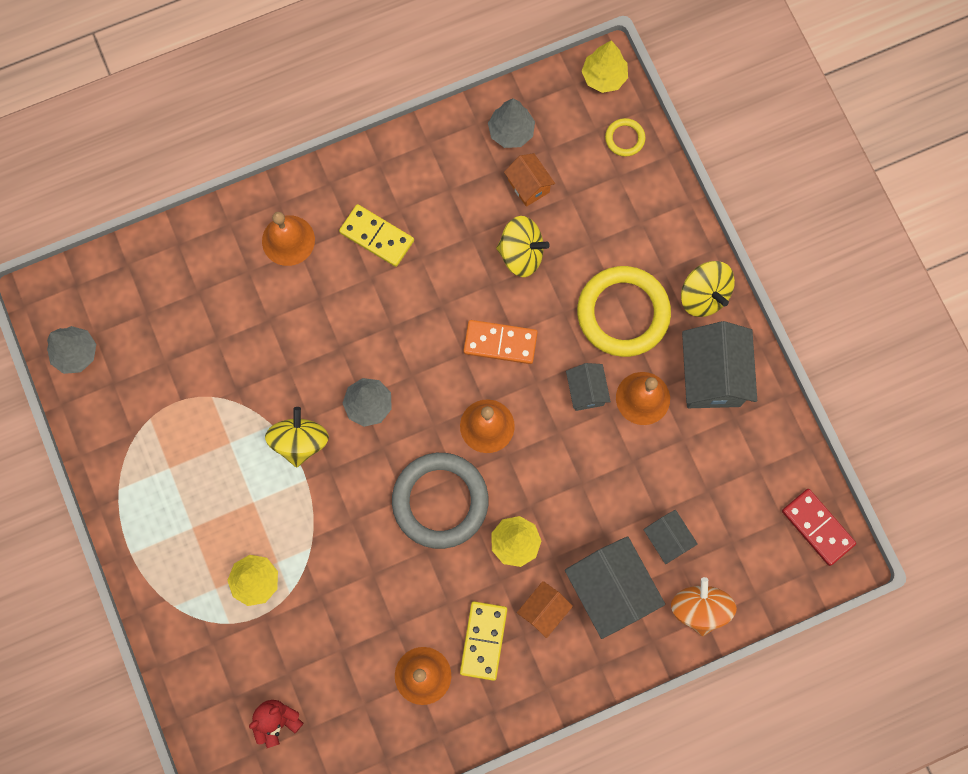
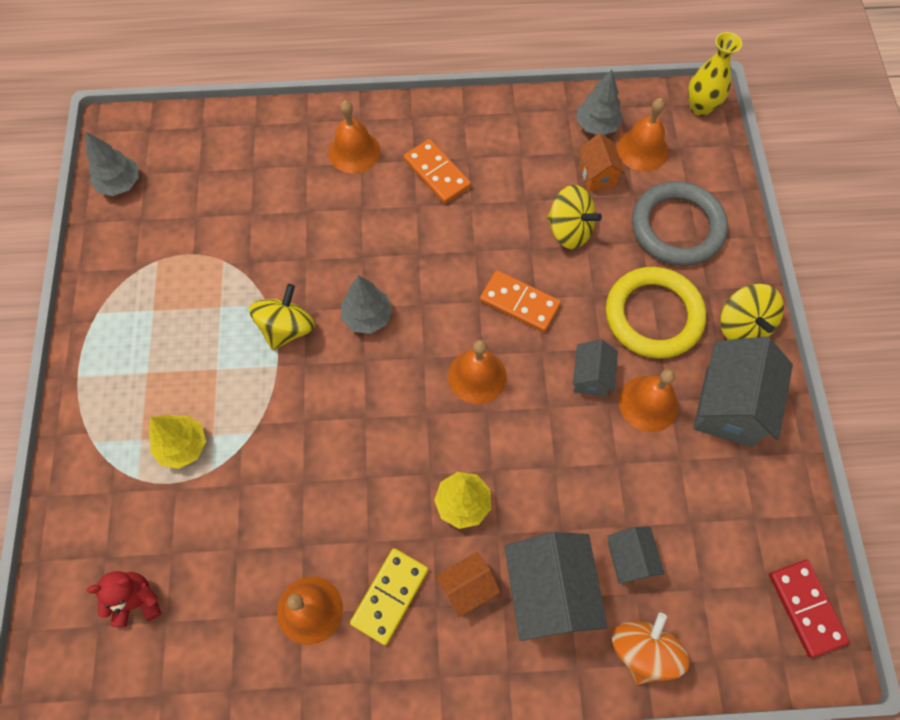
camera: 20 degrees right, 10 degrees down
(377, 236) = (437, 173): yellow domino -> orange domino
(440, 501) = (401, 433): grey ring -> grey ring (677, 227)
(562, 143) = (642, 149): none -> orange bell
(604, 77) = (700, 107): yellow tree -> yellow vase
(624, 138) = (704, 163): yellow ring -> none

